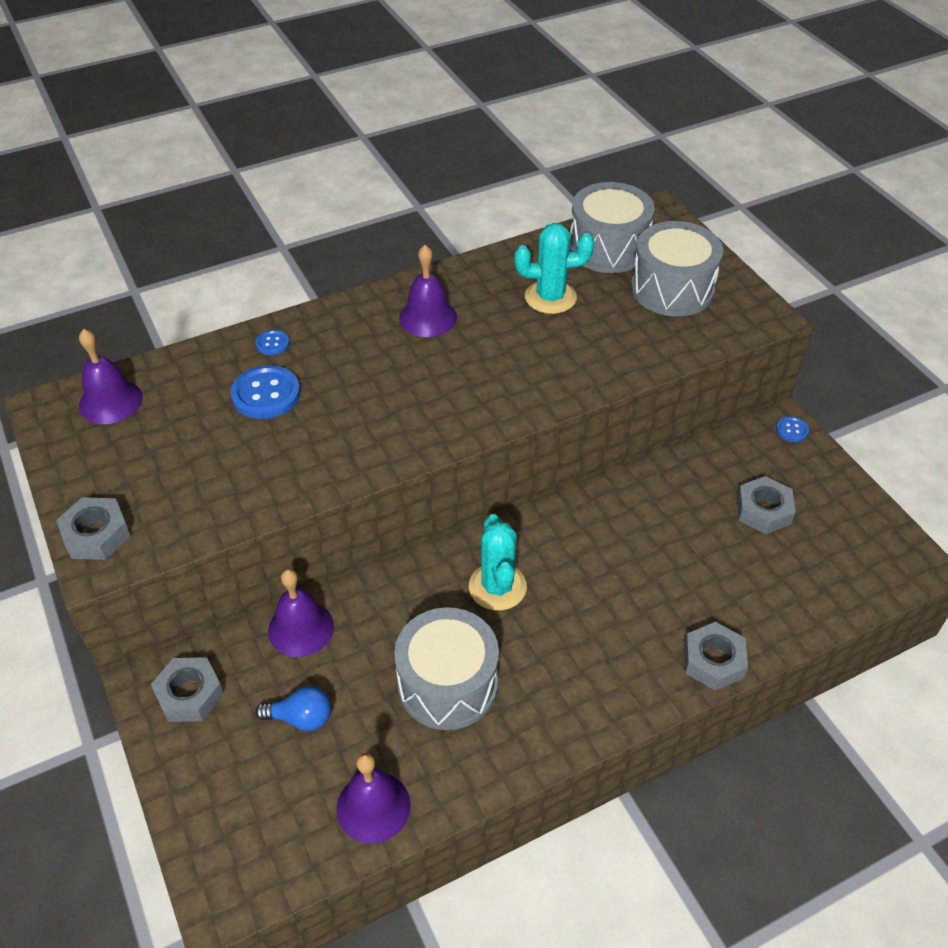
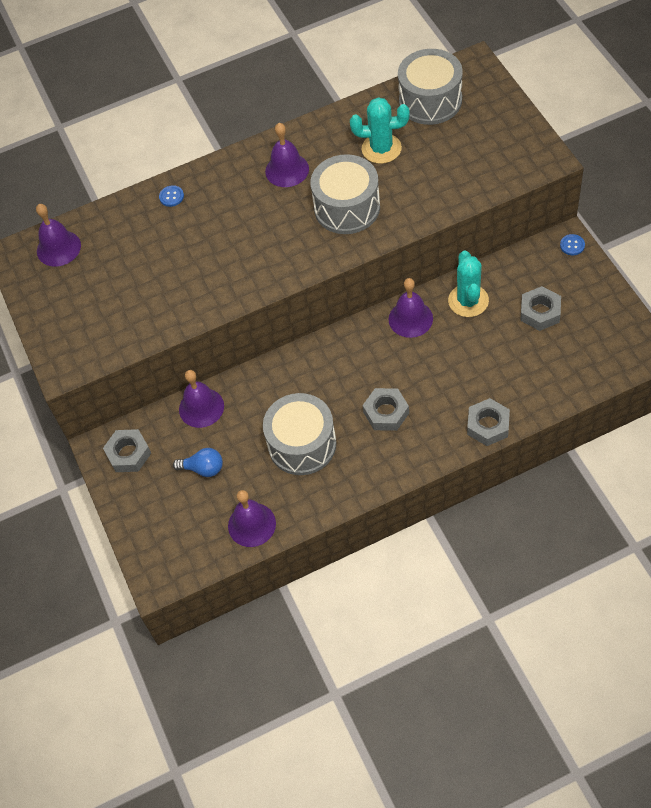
camera: 10 degrees right, 10 degrees up
(96, 535) = (60, 349): grey nut -> grey nut (386, 413)
(266, 394) = (168, 239): blue button -> none
(497, 587) = (339, 375): turquoise cactus -> turquoise cactus (468, 301)
(591, 515) = (410, 319): none -> purple bell
(672, 289) = (477, 137): grey drum -> grey drum (347, 207)

